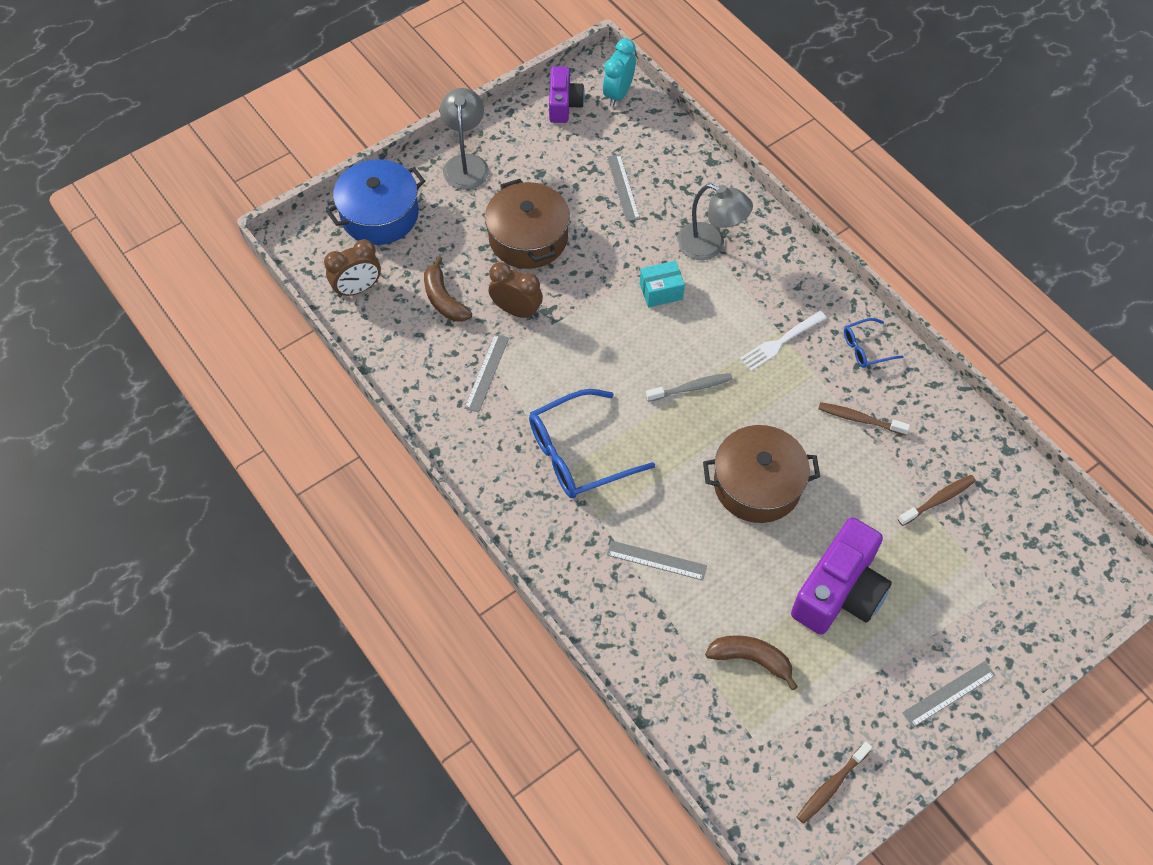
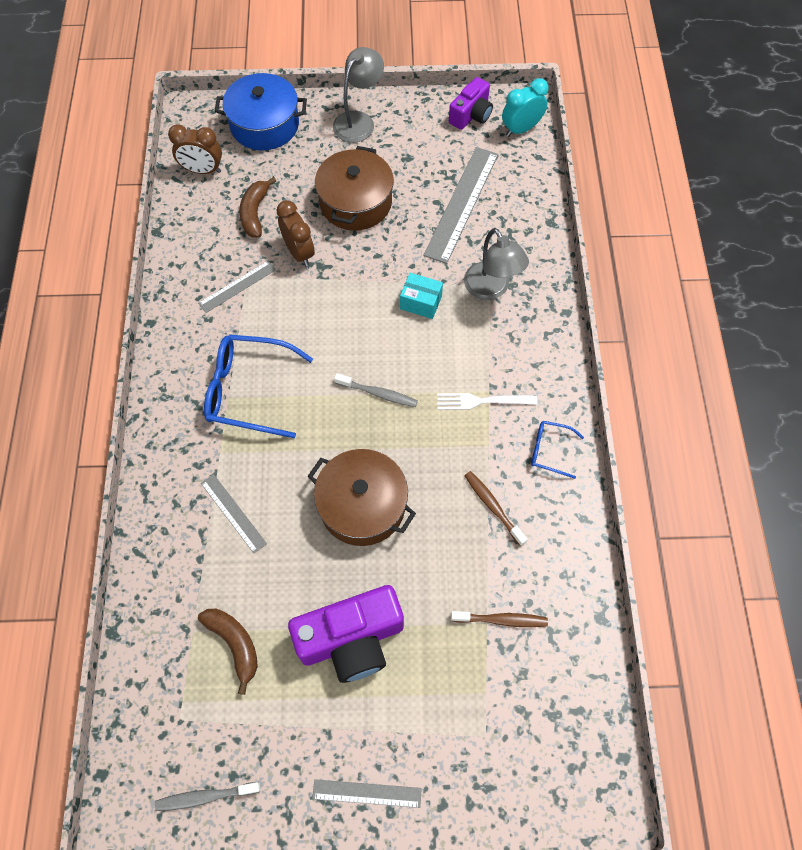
camera: 35 degrees right, 5 degrees up
(623, 187) = (461, 204): grey ruler -> grey ruler, size x1.84
(831, 786) = (205, 796): brown toothbrush -> grey toothbrush

